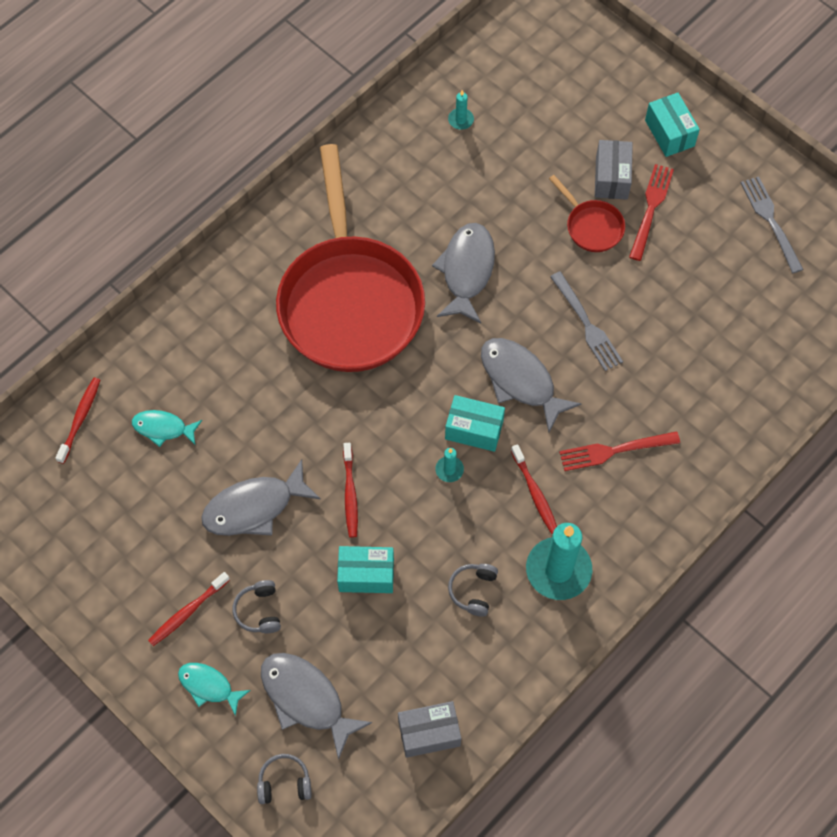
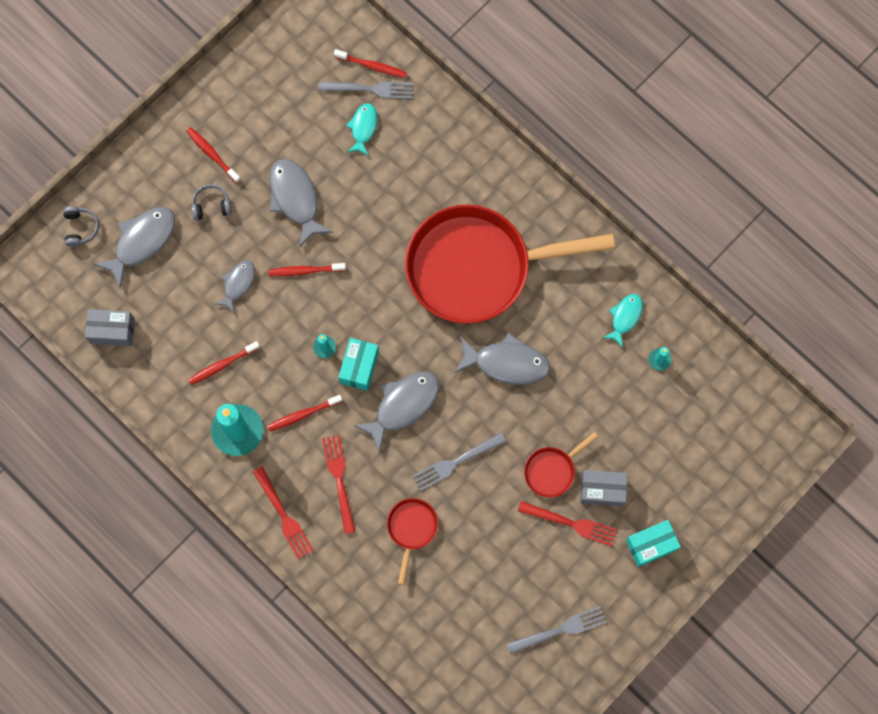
camera: 90 degrees right, 10 degrees up
(111, 421) = (370, 89): none -> grey fork
(209, 686) = (154, 172): turquoise fish -> turquoise fish (625, 317)
(366, 575) = (238, 284): turquoise box -> grey fish
(429, 733) = (112, 331): grey box -> grey box turned 75 degrees counterclockwise
(473, 591) = (222, 365): grey headphones -> red toothbrush
(662, 513) = (284, 515): none -> red fork
(668, 371) = (411, 529): none -> red pan

